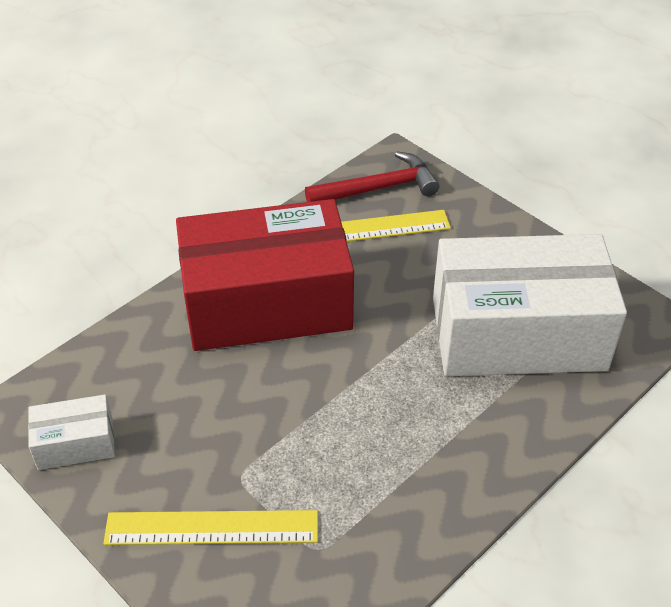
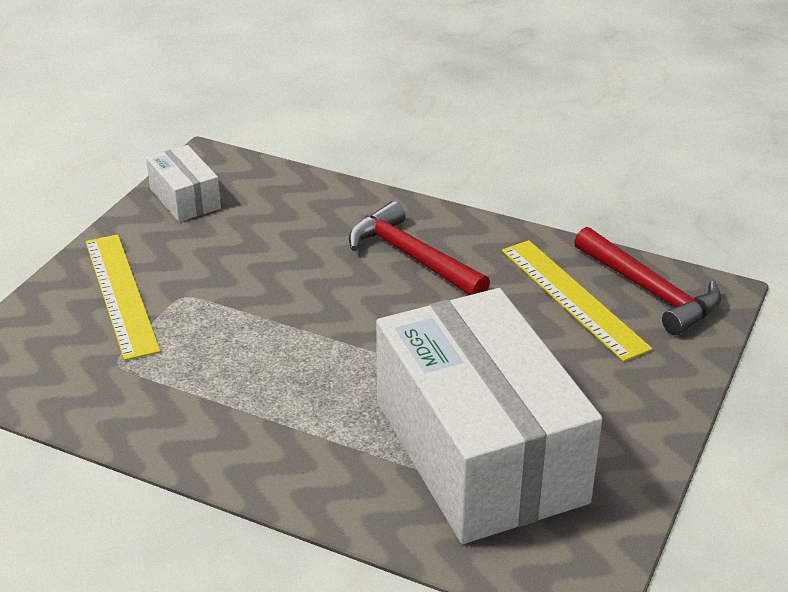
camera: 70 degrees right, 10 degrees down
(267, 303) = (412, 257): red box -> red hammer

